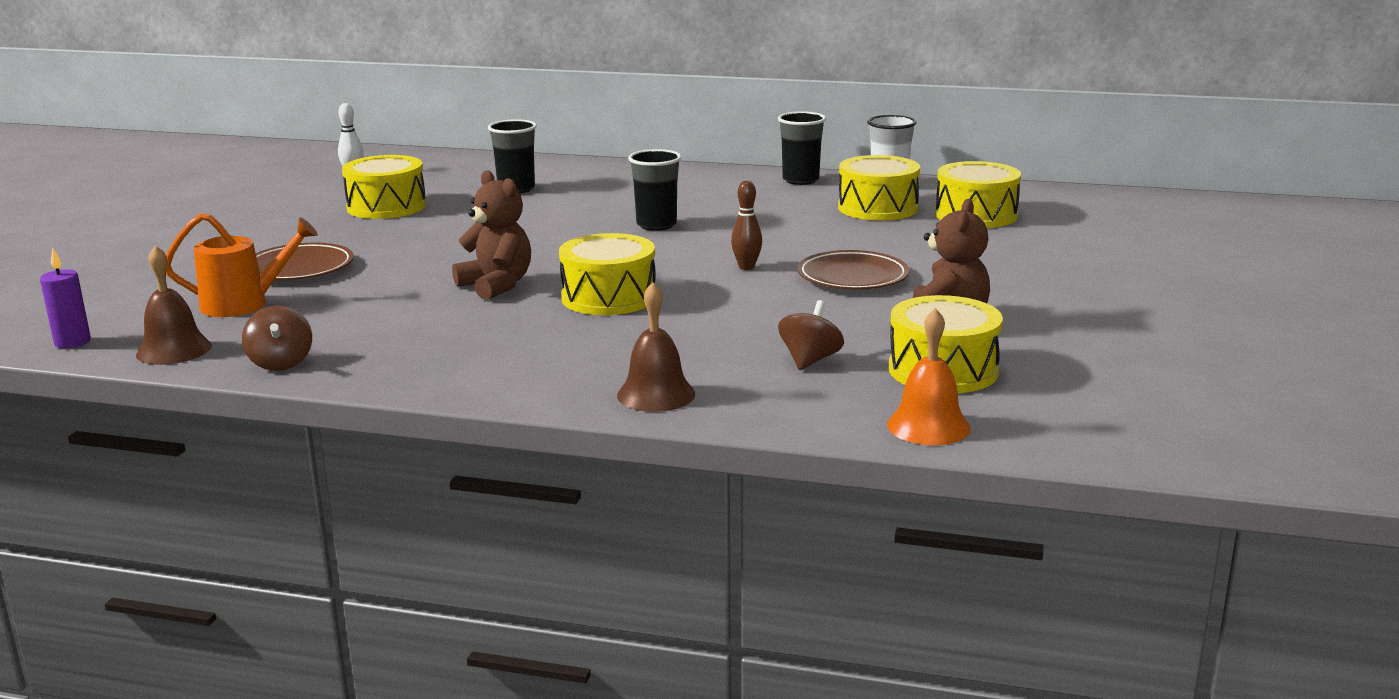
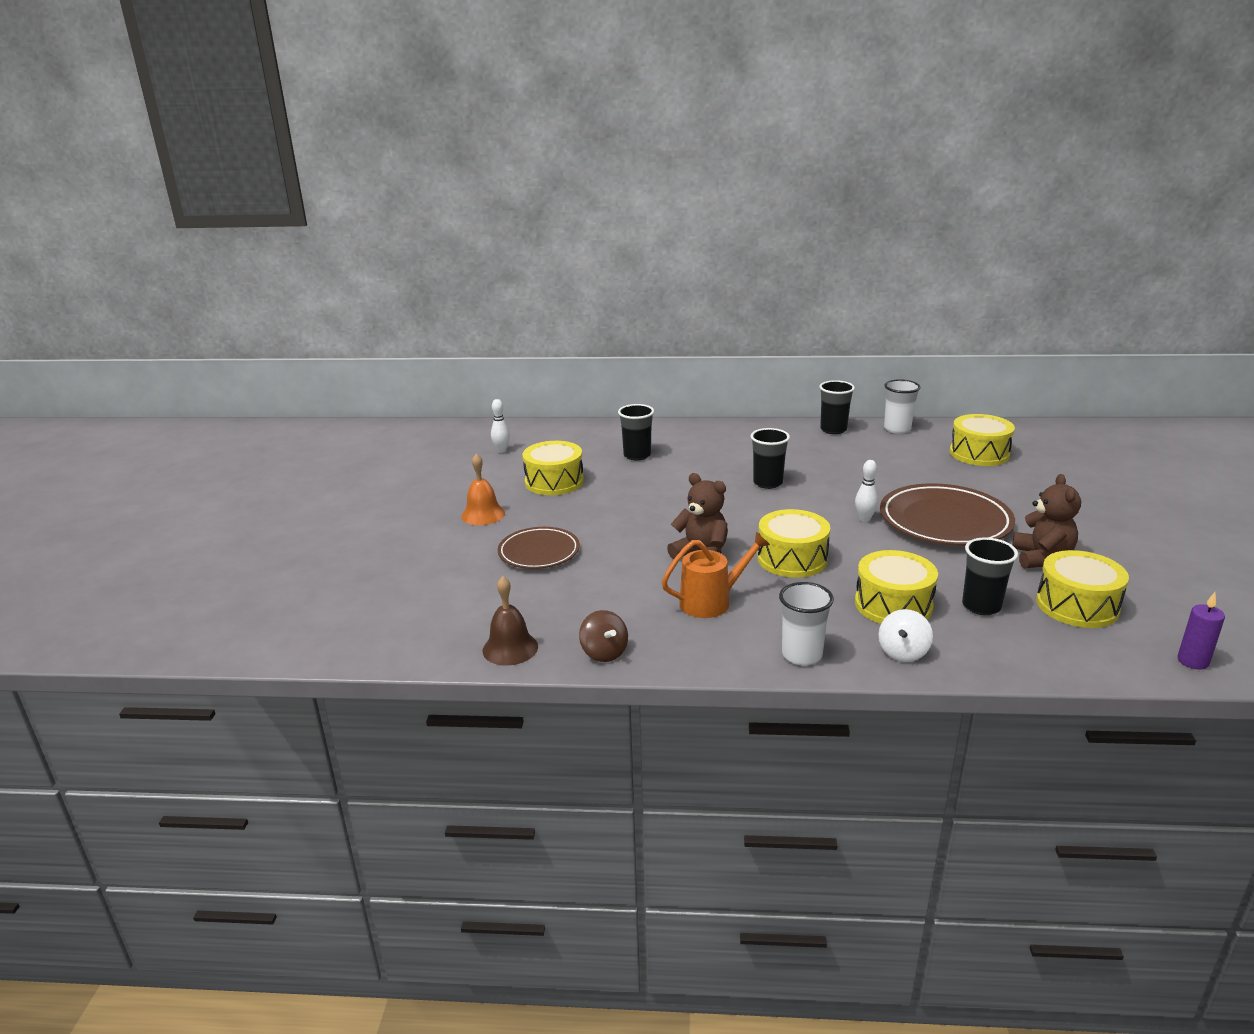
camera: 10 degrees left, 5 degrees up
(72, 342) = (423, 649): purple candle -> purple candle (1192, 661)
(244, 304) = (526, 594): orange watering can -> orange watering can (712, 601)
(522, 386) = (802, 655): none -> white cup
(656, 394) = (903, 652): brown bell -> white spinning top
(746, 267) = (864, 519): brown bowling pin -> white bowling pin
(810, 360) = (981, 606): brown spinning top -> black cup
(852, 277) = (945, 521): brown plate -> brown plate, size x1.62
(878, 208) = (907, 452): yellow drum -> yellow drum (893, 605)
(928, 426) = (1110, 661): orange bell -> orange bell (483, 514)

